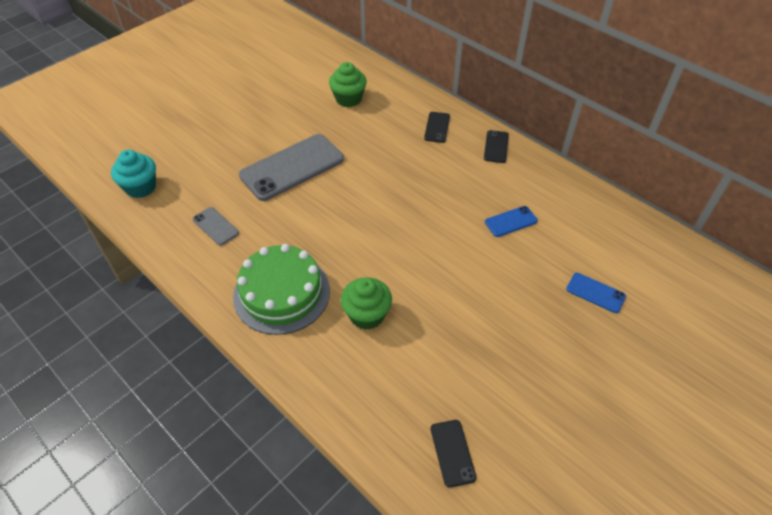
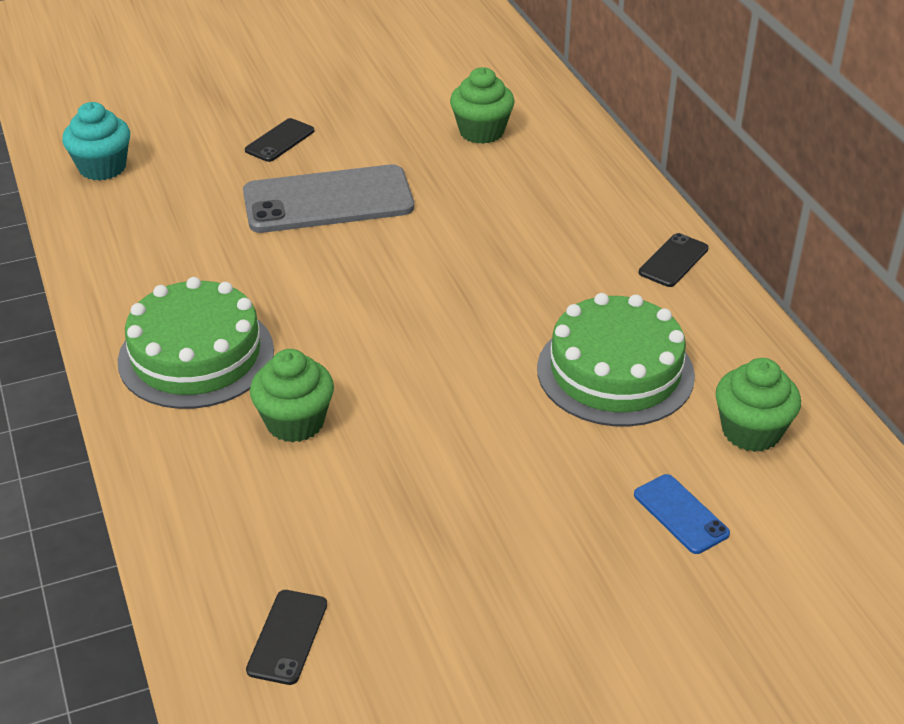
camera: 25 degrees right, 10 degrees down
(215, 226) = (167, 244): grey phone -> none
(437, 127) = (594, 207): black phone -> black phone (279, 140)
(511, 221) = (615, 371): blue phone -> green cake
(596, 232) = (751, 431): none -> green cupcake

